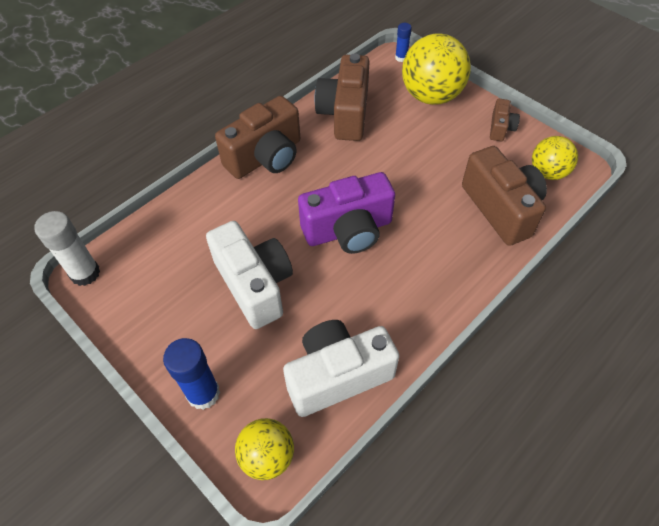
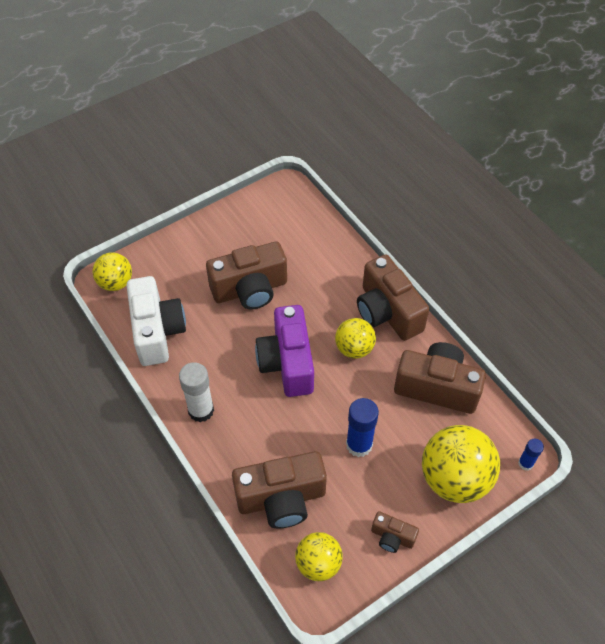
camera: 100 degrees right, 0 degrees up
(85, 273) = (289, 188): white glue stick -> white glue stick (201, 410)
(203, 393) = (171, 252): blue glue stick -> blue glue stick (359, 445)
(255, 285) = (250, 289): white camera -> brown camera
(317, 177) = (354, 348): none -> yellow ball

